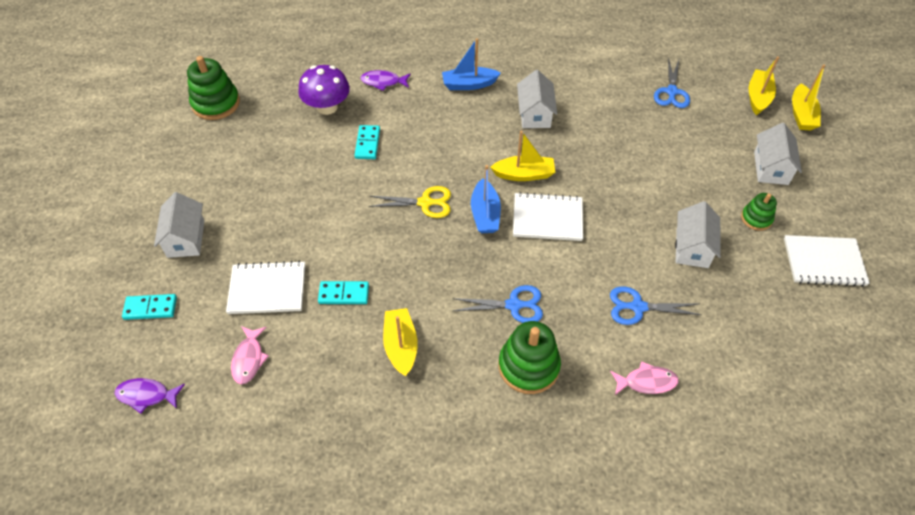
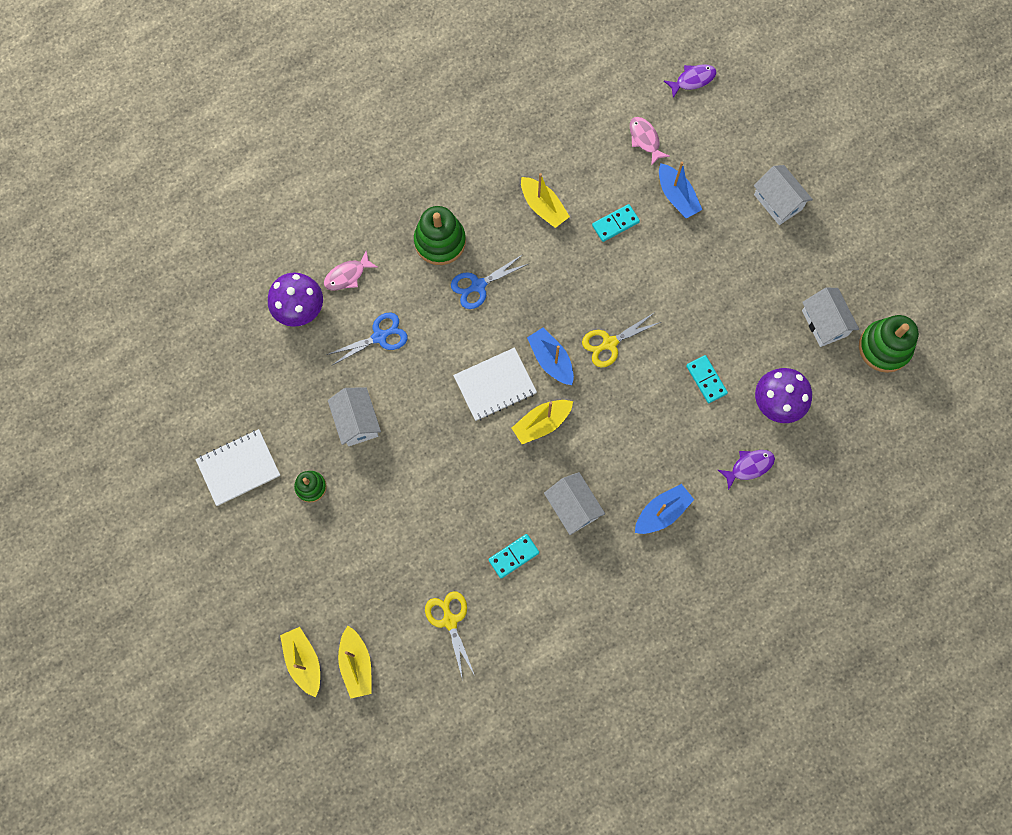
camera: 150 degrees right, 20 degrees up
(150, 308) = (749, 136): turquoise domino -> turquoise domino (513, 556)
(267, 289) = (677, 196): white notebook -> blue boat
(671, 92) = (450, 621): blue scissors -> yellow scissors
(713, 374) = (299, 309): none -> purple mushroom
(771, 168) = (314, 561): white house -> white house (824, 323)

